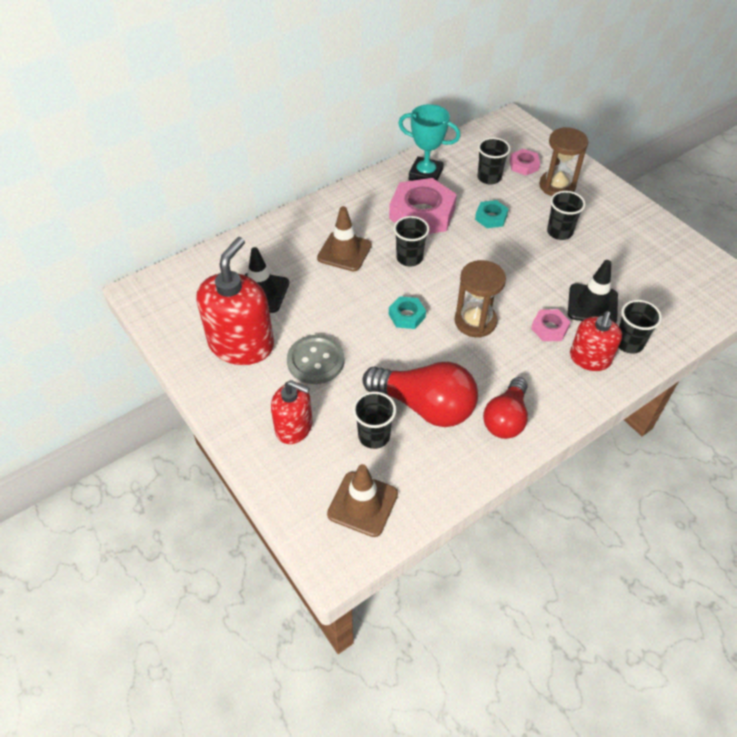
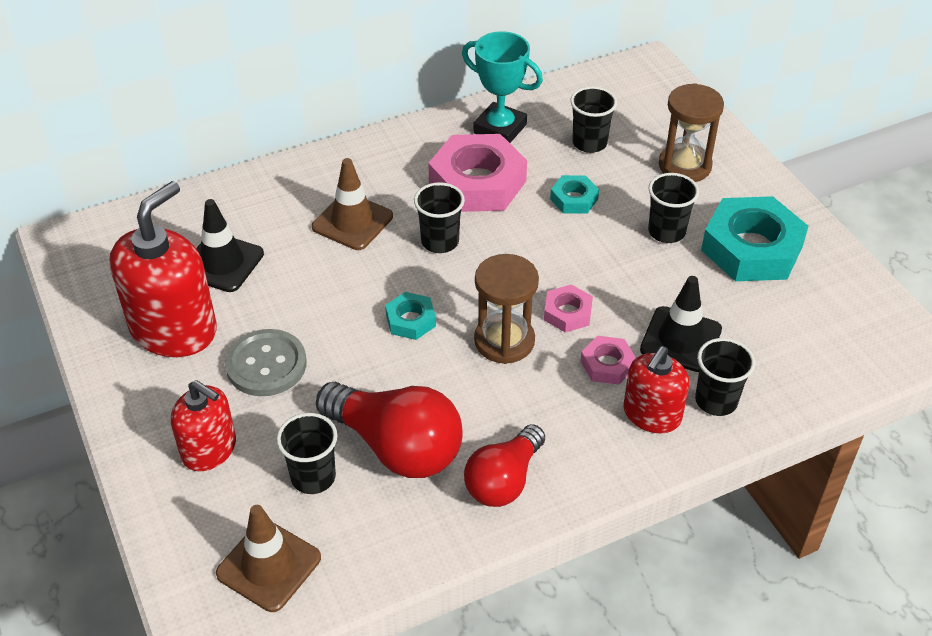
camera: 10 degrees right, 5 degrees down
(524, 165) = (645, 131): pink nut -> pink nut (567, 313)
(618, 236) = (751, 248): none -> turquoise nut

